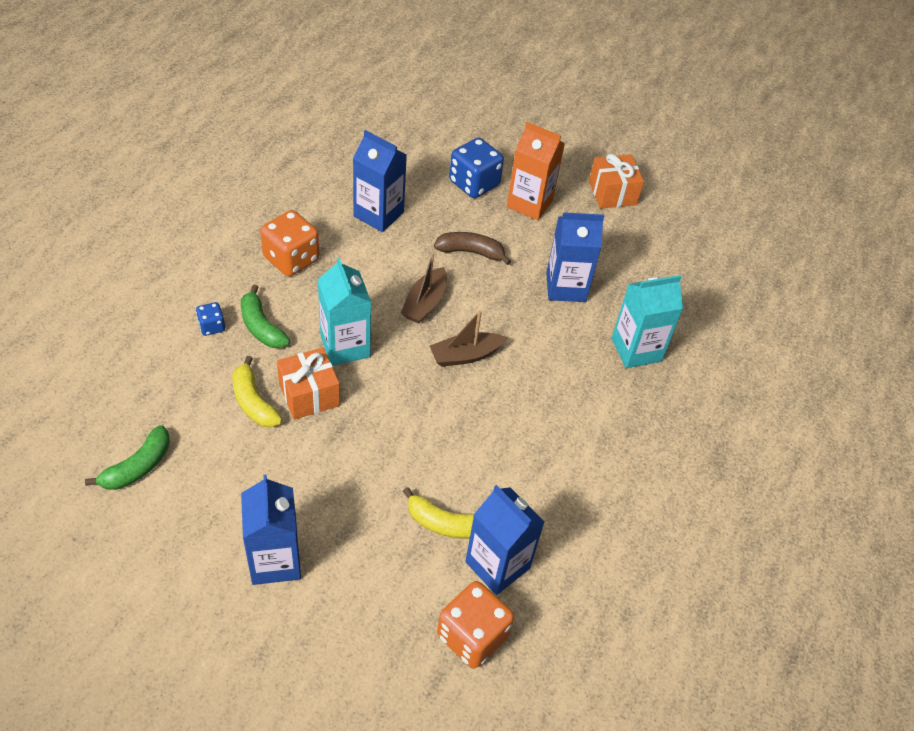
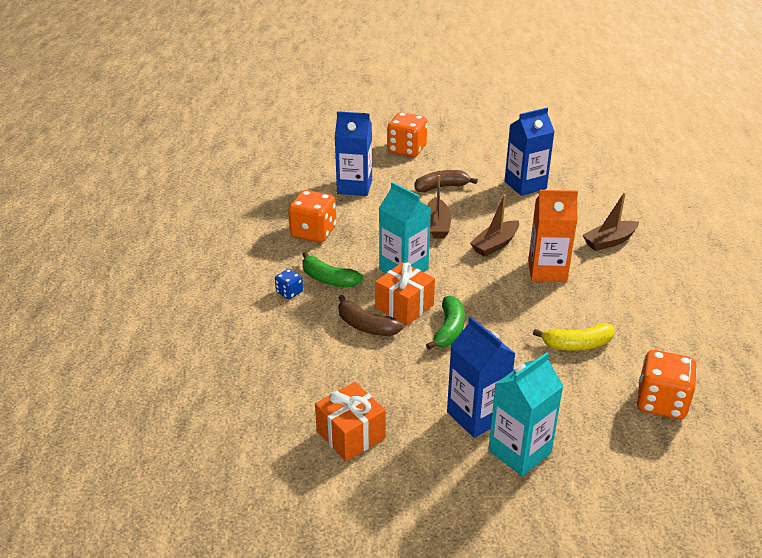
camera: 20 degrees left, 15 degrees down
(138, 467) = (311, 400): green banana -> green banana (449, 329)
(253, 402) = (366, 326): yellow banana -> brown banana
(474, 183) = (406, 150): blue dice -> orange dice
(497, 565) = (636, 354): blue carton -> none
(529, 203) = (456, 149): orange carton -> orange carton (547, 271)
(595, 405) = (609, 241): none -> brown boat
(612, 193) = (505, 127): orange gift -> orange gift (350, 435)
(636, 350) = (605, 203): turquoise carton -> turquoise carton (519, 452)

